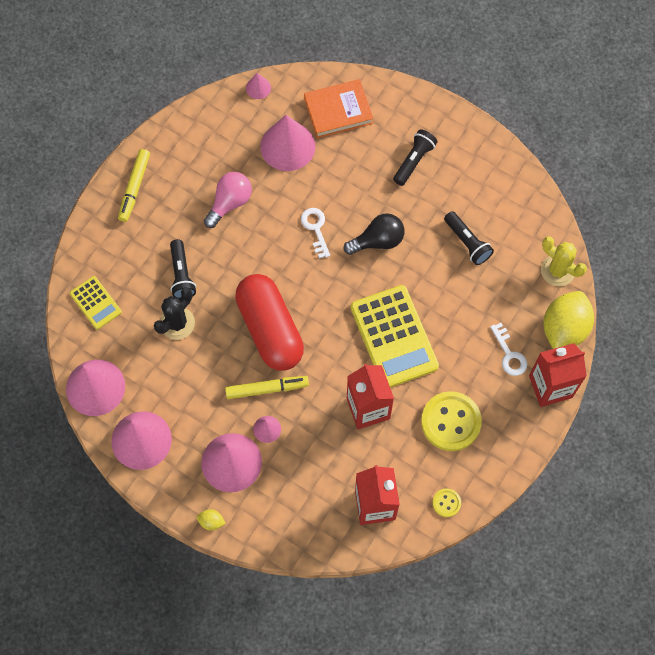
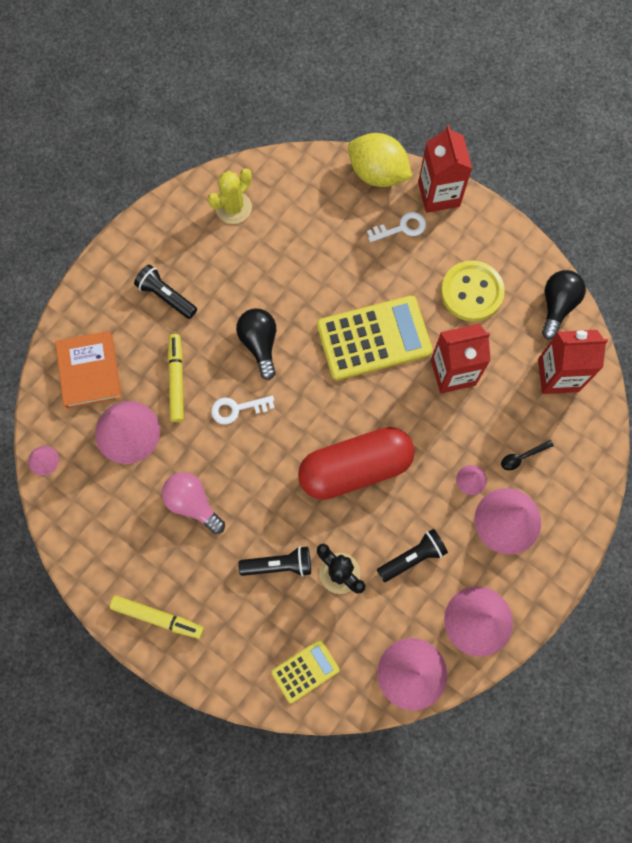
camera: 85 degrees left, 5 degrees up
(211, 522) = (573, 546): yellow lemon -> none
(267, 389) = (425, 476): yellow marker -> yellow marker (177, 380)
(292, 473) = (522, 457): none -> black spoon
(446, 503) = (557, 306): yellow button -> black light bulb
(467, 242) = (271, 253): black flashlight -> black flashlight (412, 557)
(557, 270) = (312, 170): yellow cactus -> yellow cactus (233, 208)

